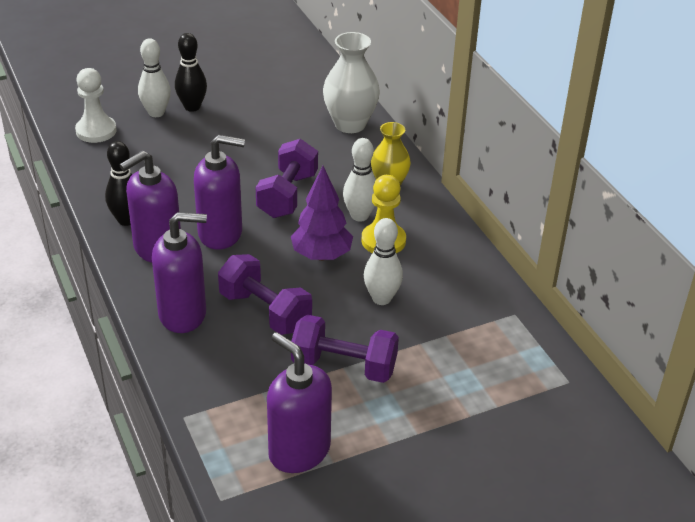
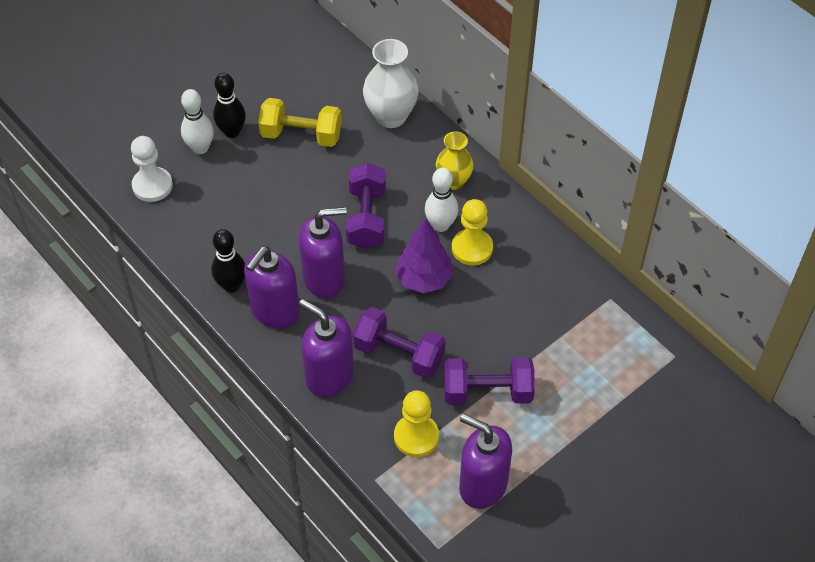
camera: 15 degrees left, 15 degrees up
(183, 314) = (329, 376): purple soap dispenser -> purple soap dispenser turned 120 degrees counterclockwise
(247, 388) = (416, 436): none -> yellow pawn
(256, 121) = (301, 135): none -> yellow dumbbell
(381, 298) = (493, 312): white bowling pin -> none

